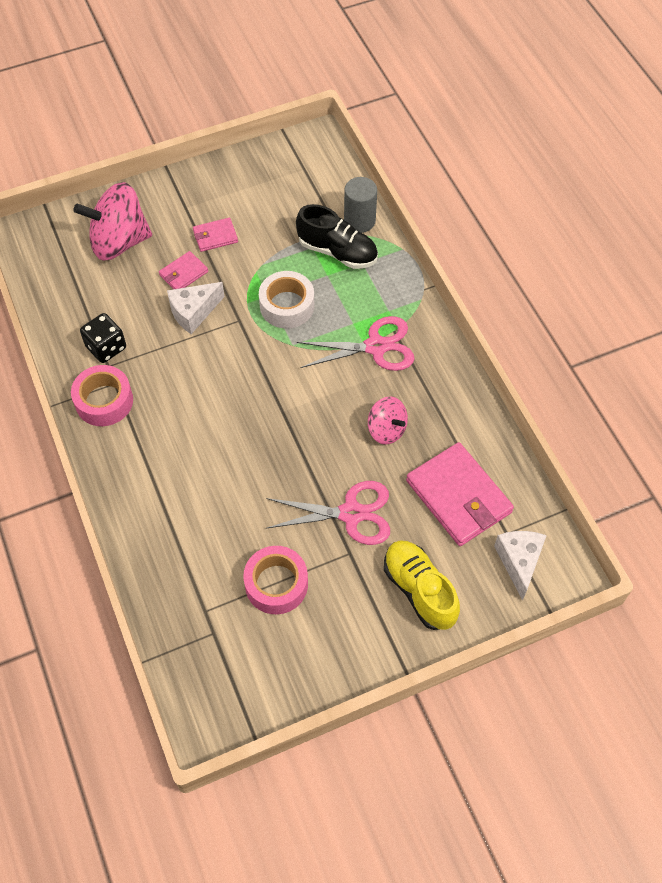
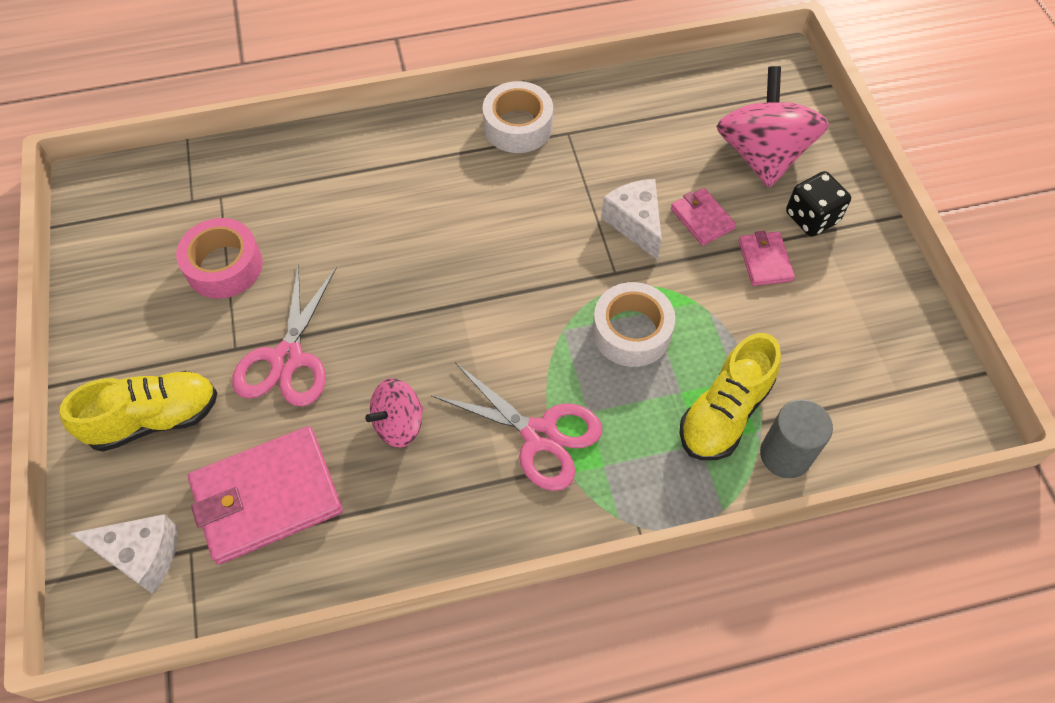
camera: 100 degrees right, 0 degrees up
(104, 401) = (518, 126): pink tape -> white tape
(106, 347) = (595, 132): black dice -> black dice (811, 218)
(337, 252) = (724, 413): black shoe -> yellow shoe
(376, 347) = (540, 435): pink scissors -> pink scissors turned 60 degrees counterclockwise

